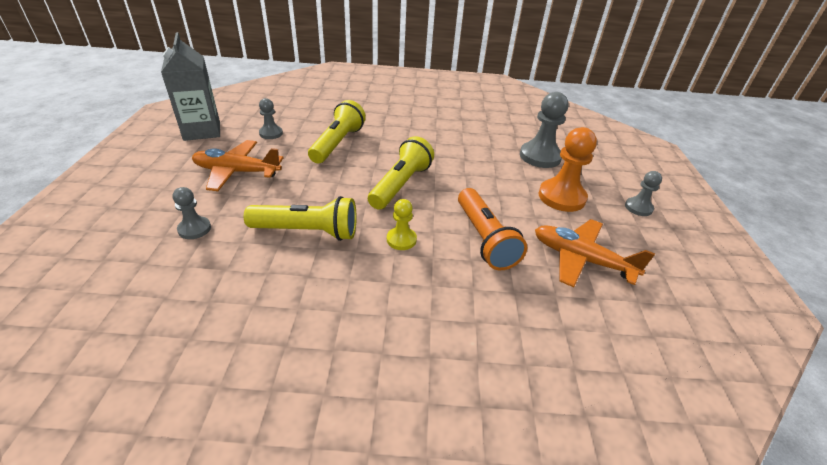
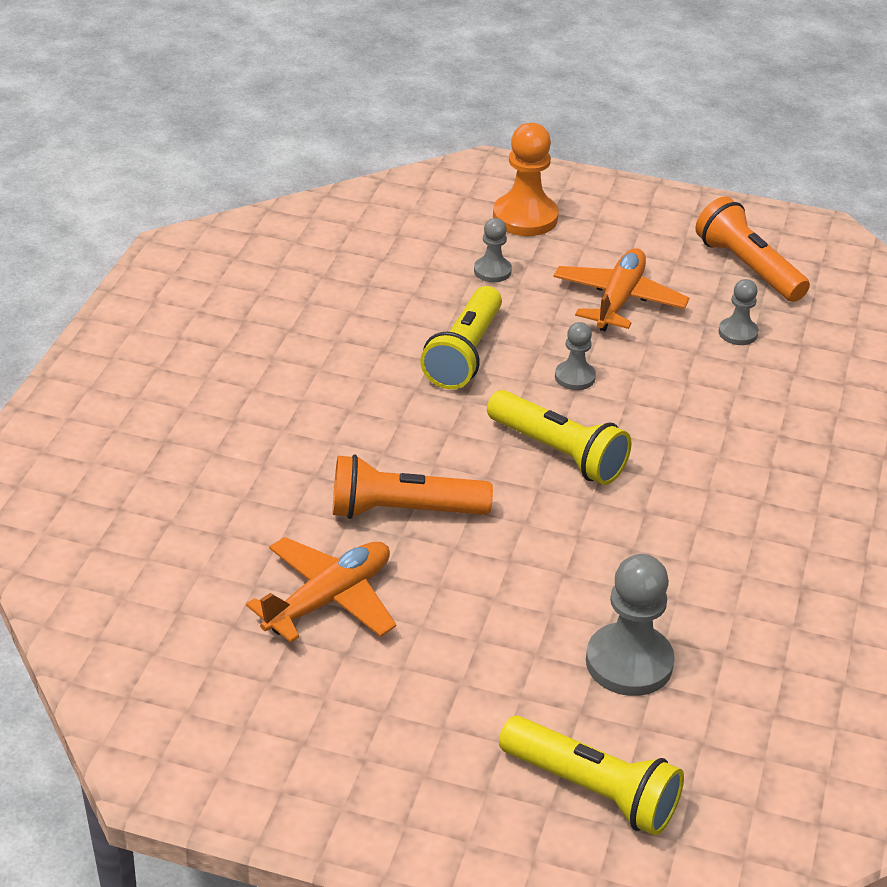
camera: 105 degrees right, 0 degrees up
(202, 131) = (748, 267): grey carton -> orange flashlight
(338, 143) = (699, 401): yellow flashlight -> yellow flashlight (592, 791)
(401, 240) = (425, 431): yellow pawn -> none
(561, 197) = (485, 640): orange pawn -> orange pawn (525, 217)
(638, 208) = (430, 738): grey pawn -> grey pawn (575, 377)

